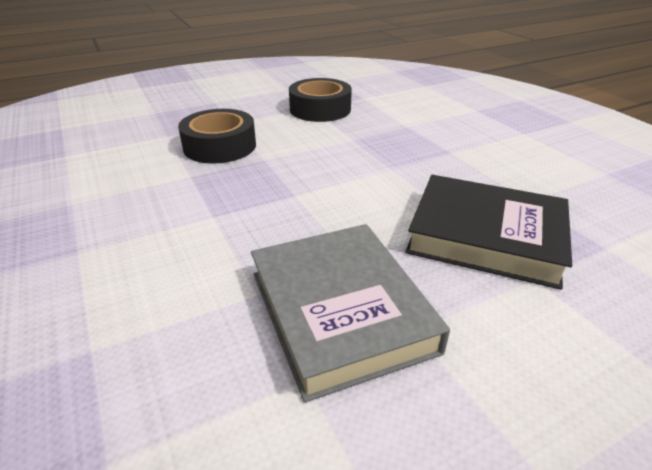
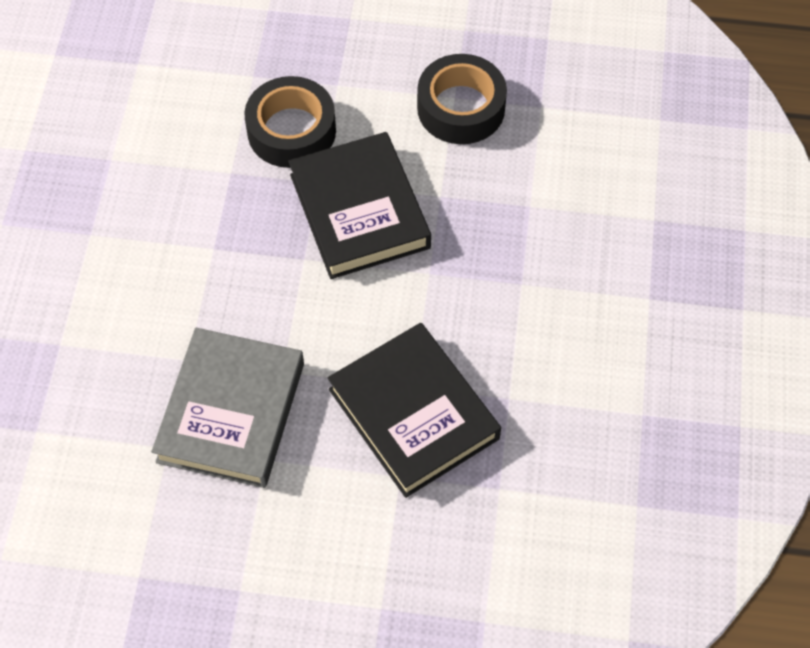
camera: 35 degrees right, 25 degrees up
(308, 161) = (359, 211): none -> black book

